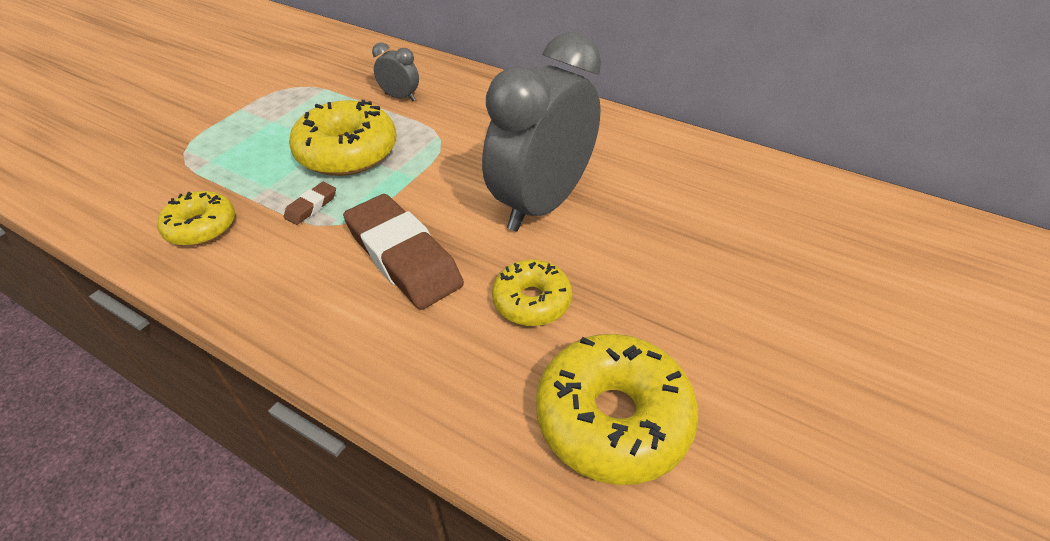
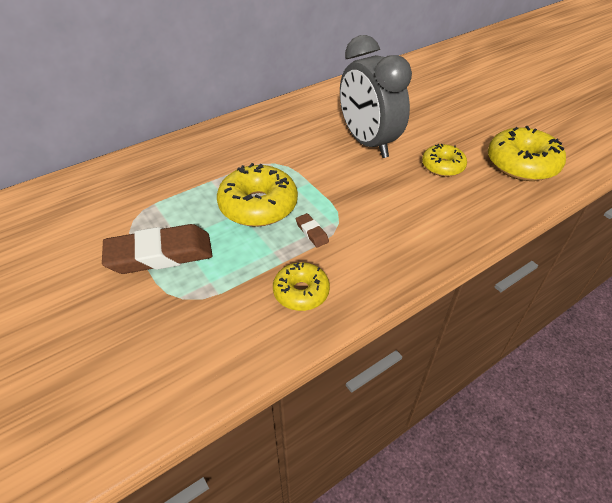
camera: 65 degrees left, 0 degrees up
(400, 97) = (205, 169): grey clock -> none
(403, 257) = (386, 202): brown eraser -> brown eraser (160, 254)

